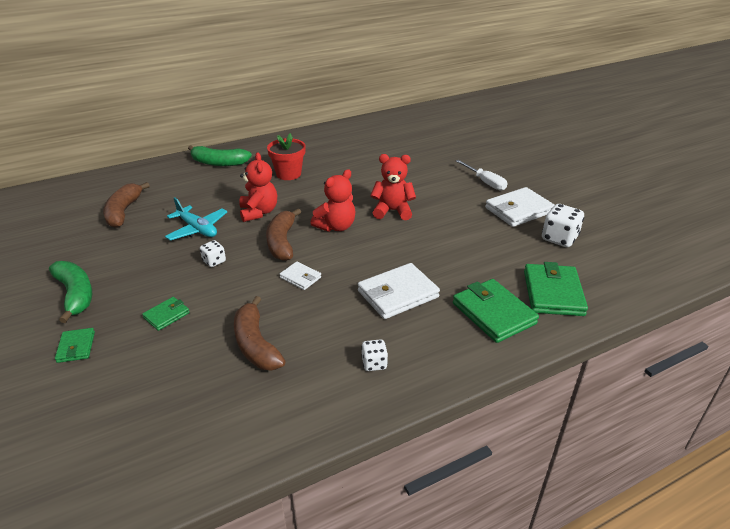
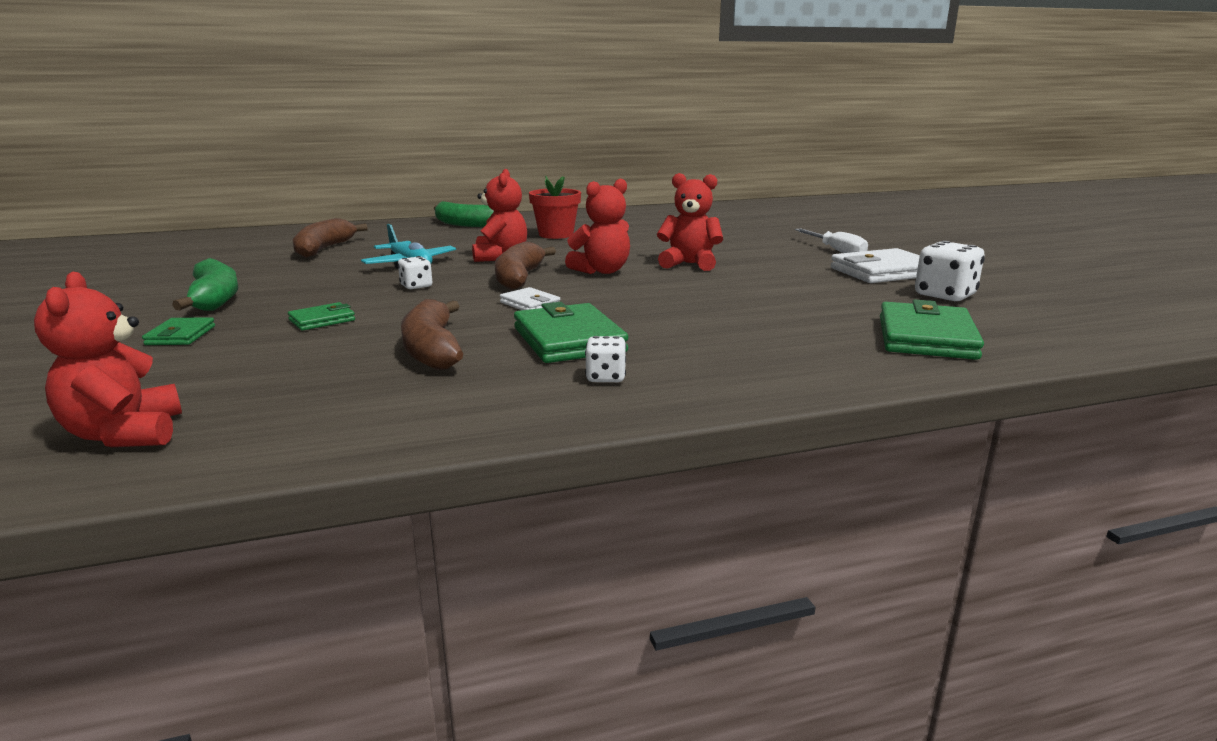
camera: 10 degrees right, 15 degrees down
(101, 467) = (125, 434): none -> red teddy bear
(397, 294) = (670, 324): white wallet -> none
(493, 313) = (820, 348): green wallet -> green wallet (569, 340)

